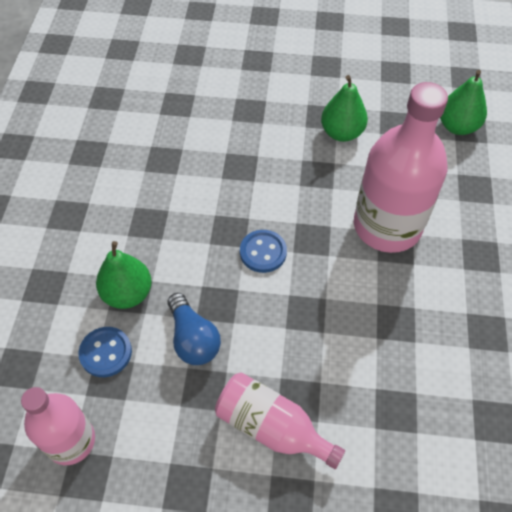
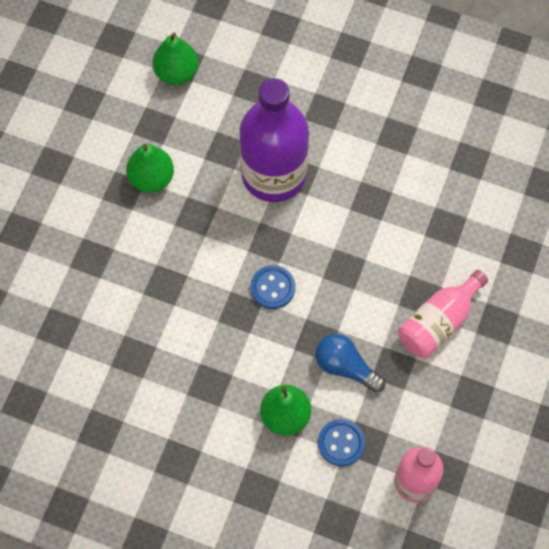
camera: 75 degrees left, 10 degrees up
(193, 338) = (345, 367): blue light bulb -> blue light bulb turned 135 degrees counterclockwise
(387, 226) = (274, 174): pink bottle -> purple bottle

